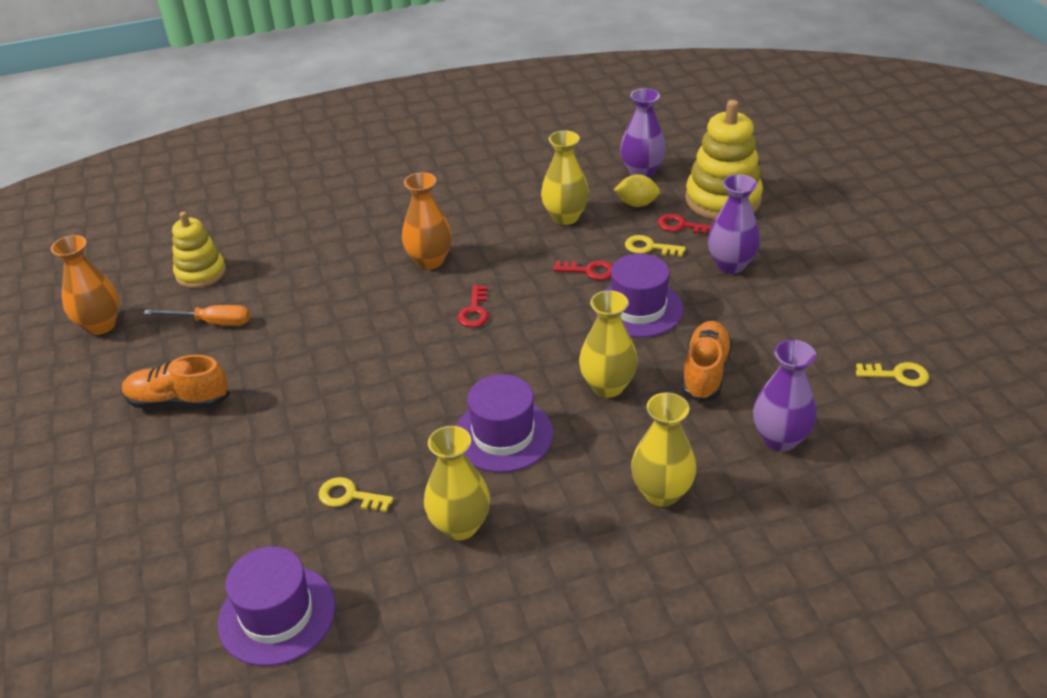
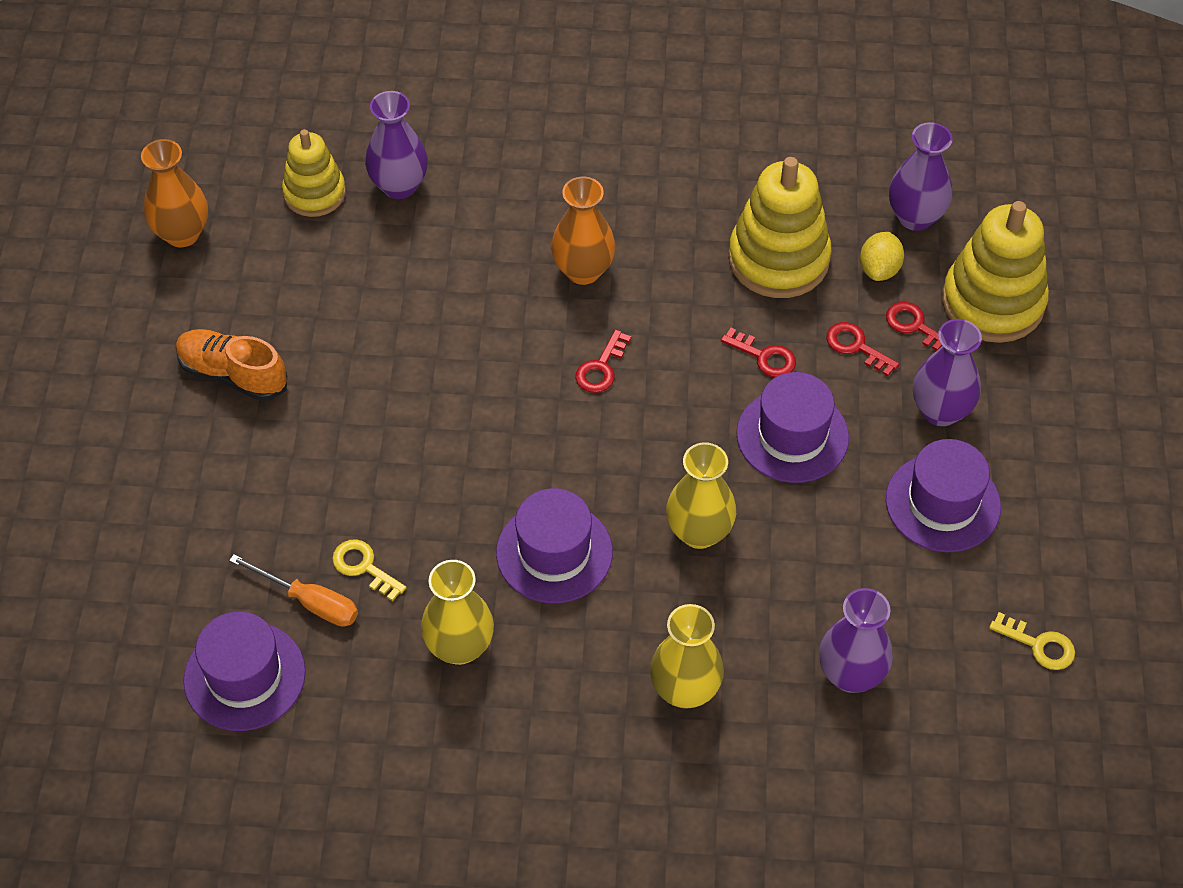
camera: 20 degrees right, 15 degrees up
(212, 322) = (302, 275): orange screwdriver -> orange screwdriver (309, 602)
(266, 252) = (399, 186): none -> purple vase
(565, 217) = (778, 259): yellow vase -> yellow stacking toy
(637, 204) = (879, 269): yellow lemon -> yellow lemon turned 75 degrees clockwise
(649, 247) = (856, 346): yellow key -> red key
(705, 372) = (819, 555): orange shoe -> none
(769, 314) = (942, 503): none -> purple hat

